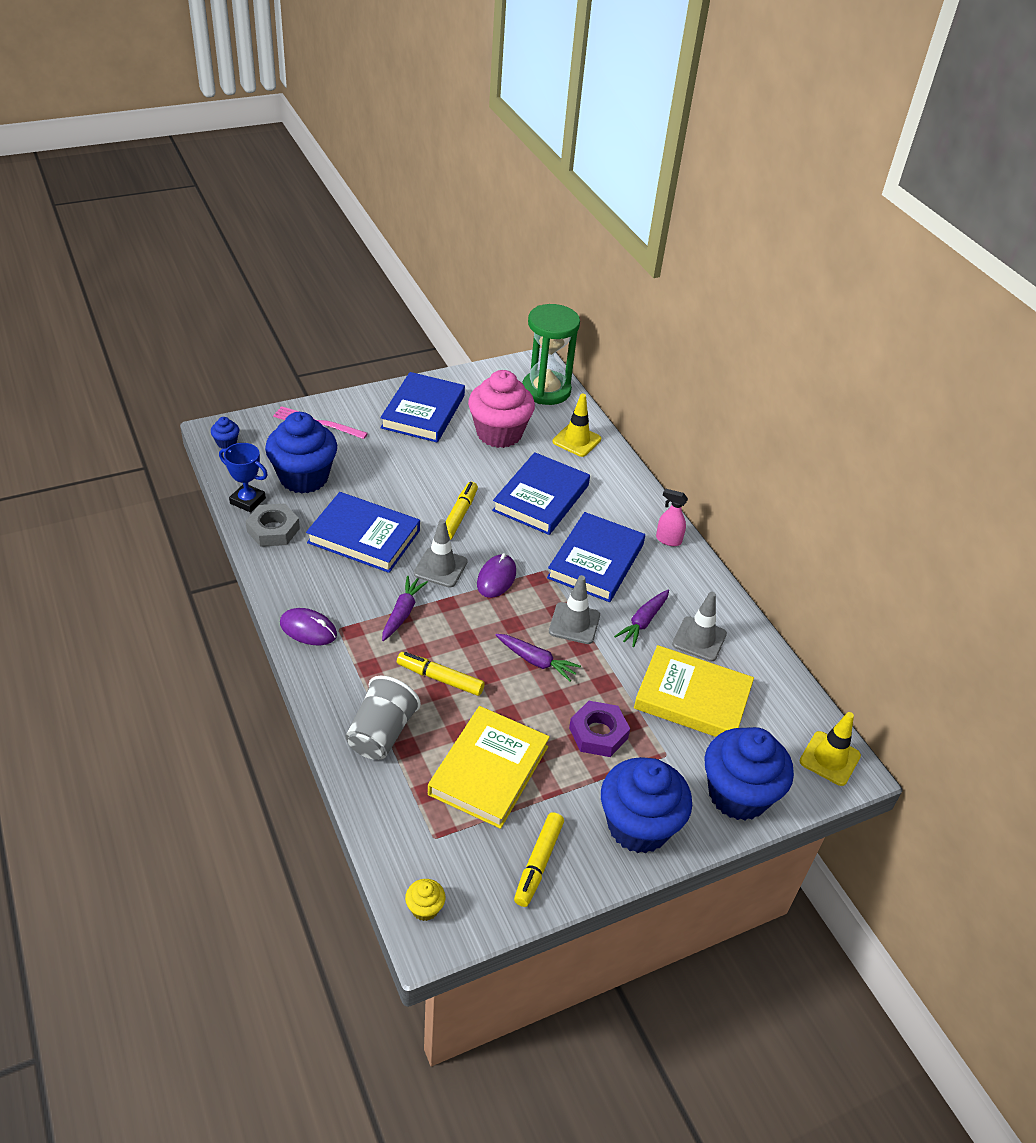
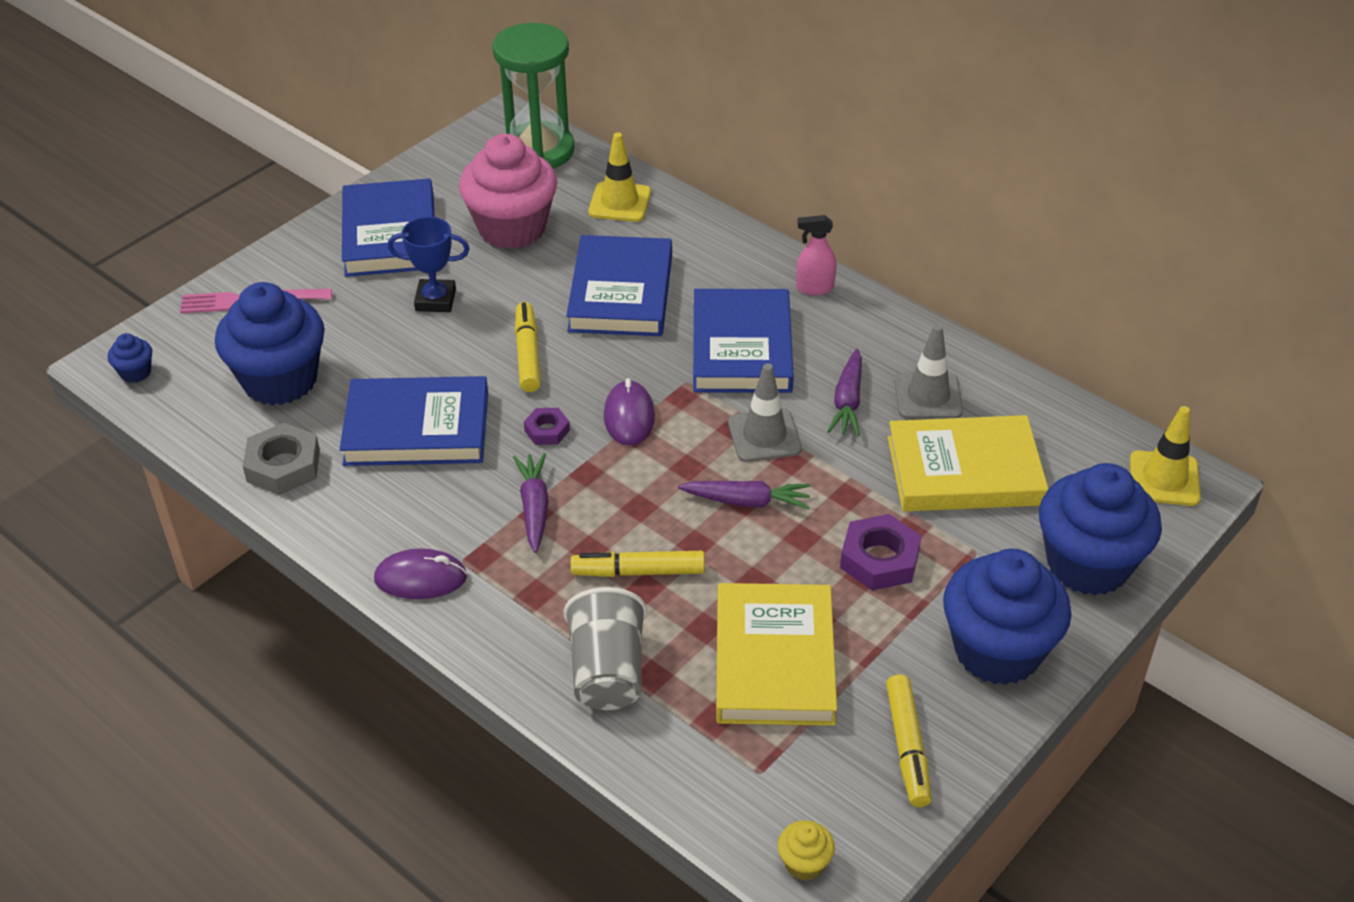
camera: 20 degrees left, 0 degrees up
(247, 501) = (220, 440): blue trophy -> blue trophy (435, 300)
(440, 568) = (547, 430): grey traffic cone -> purple nut

